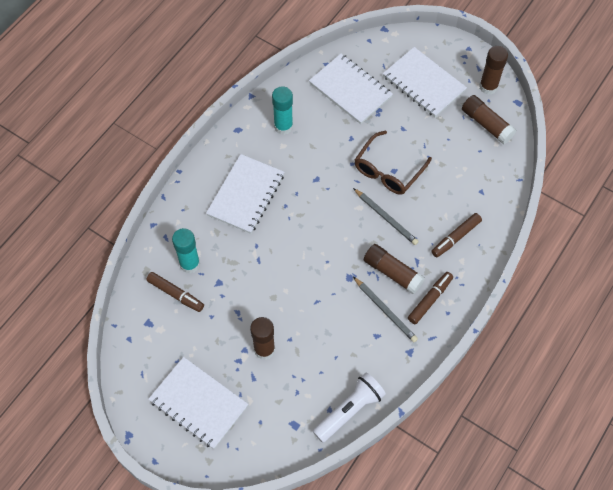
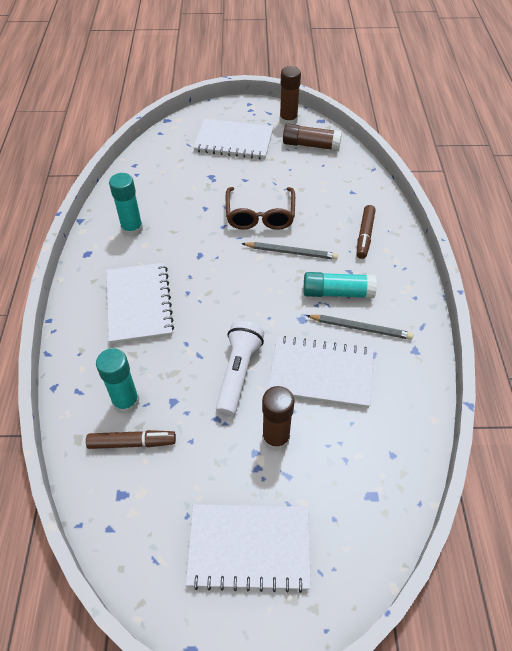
camera: 35 degrees left, 10 degrees down
(349, 410) = (412, 442): white flashlight -> white flashlight (238, 373)
(350, 90) = (173, 173): white notebook -> white notebook (321, 373)
(392, 272) = (337, 293): brown glue stick -> turquoise glue stick
(430, 300) = (390, 296): brown marker -> none

